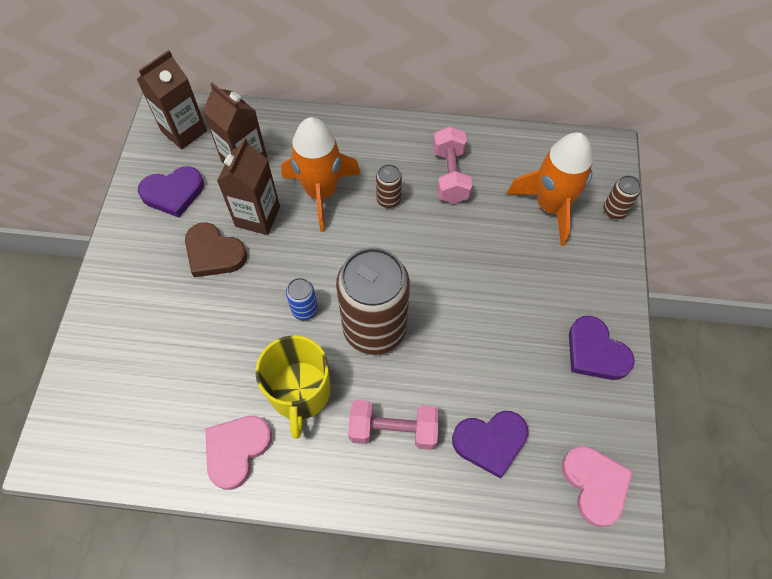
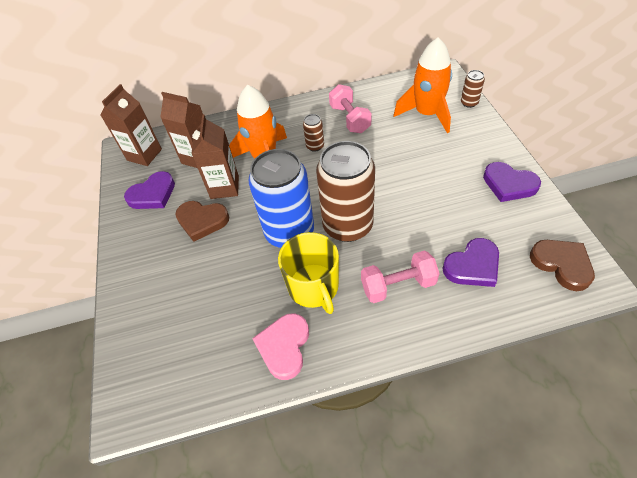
camera: 15 degrees left, 10 degrees down
(304, 310) = (289, 232): blue can -> blue can, size x2.36
(595, 485) = (562, 264): pink heart -> brown heart

